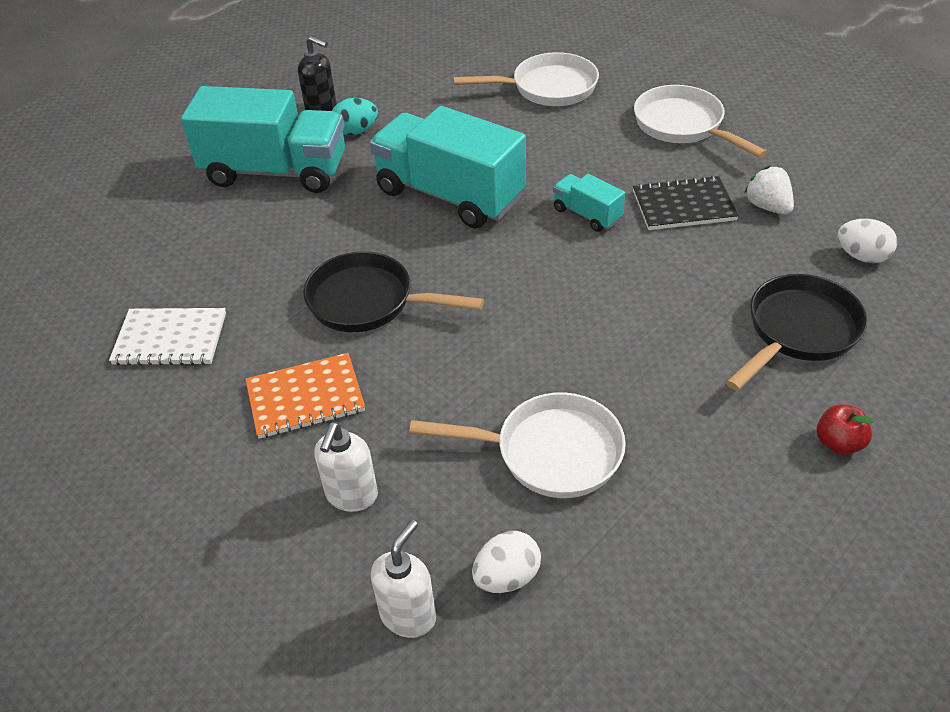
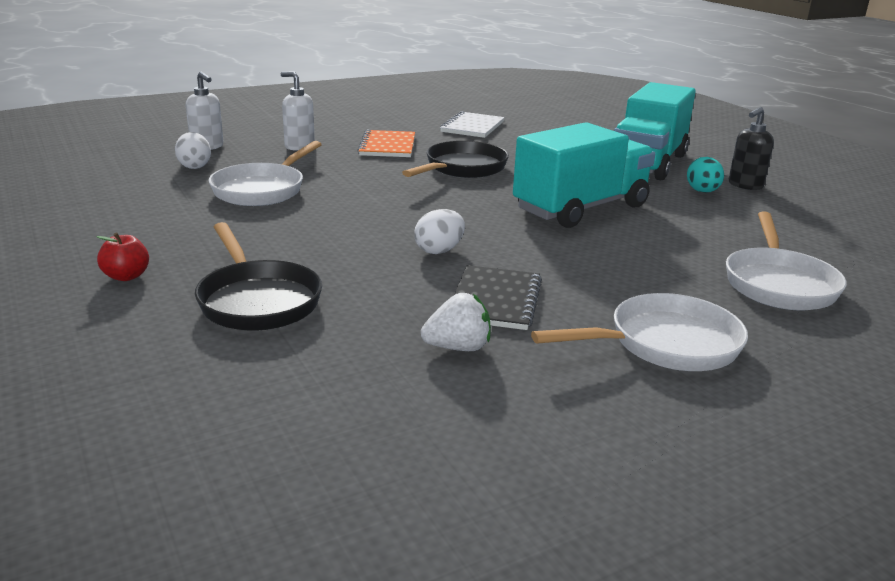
camera: 105 degrees right, 20 degrees down
(587, 214) = (513, 252): turquoise truck -> none
(861, 256) = (318, 376): white egg -> white egg (439, 250)

